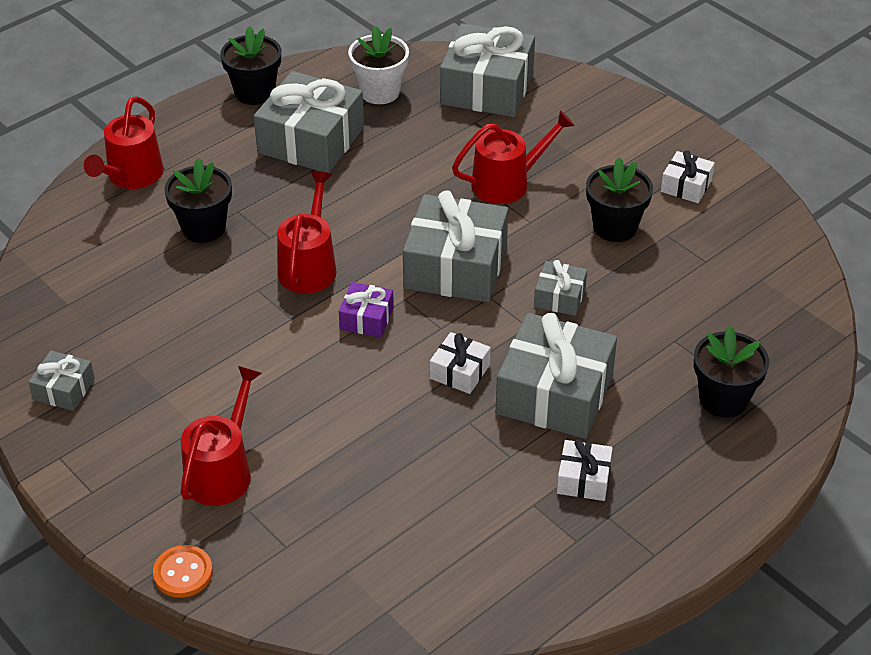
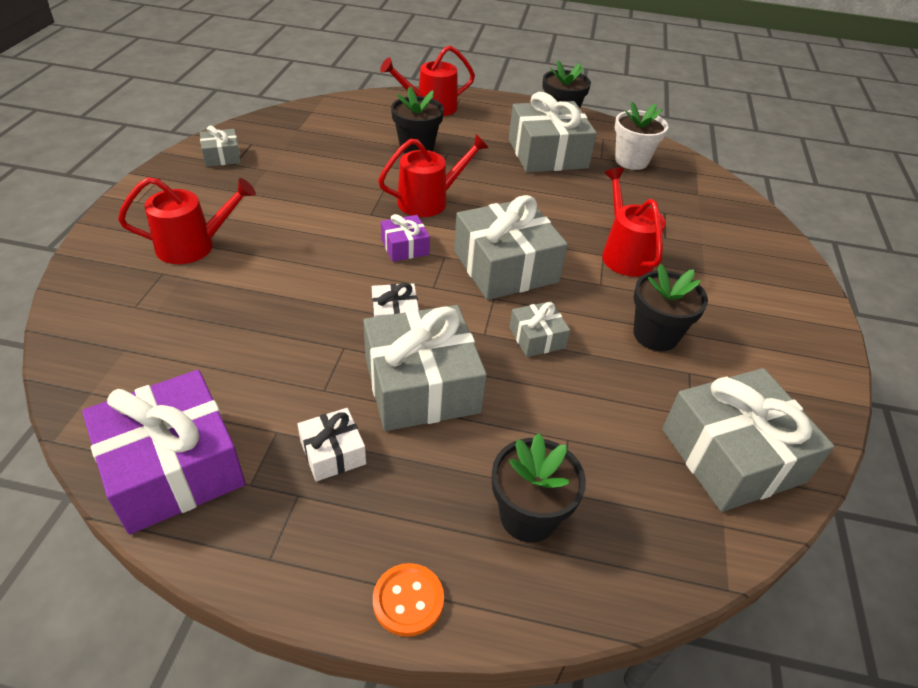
camera: 50 degrees right, 0 degrees up
(183, 573) = (79, 269): orange button -> orange button (408, 600)
(487, 88) = (706, 203): grey gift -> grey gift (732, 455)
(507, 183) = (624, 254): red watering can -> red watering can turned 135 degrees counterclockwise
(523, 581) = (173, 467): none -> purple gift
(686, 186) = (762, 358): white gift -> none

